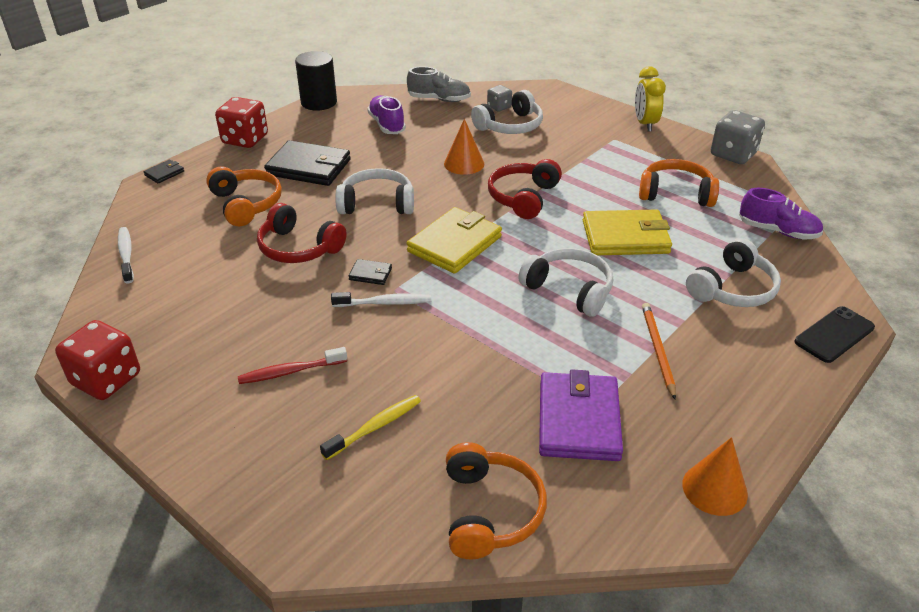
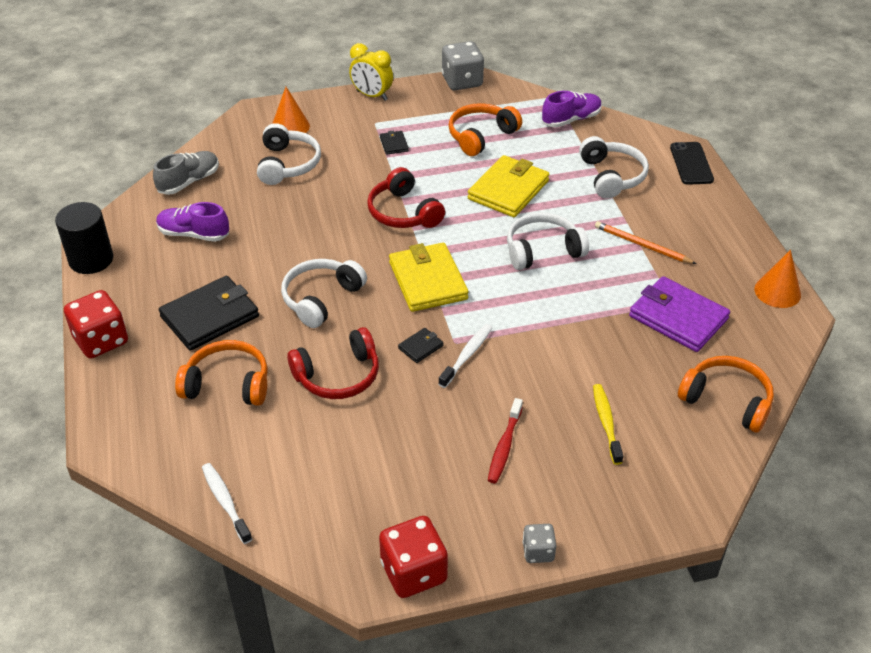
camera: 55 degrees left, 5 degrees up
(126, 255) = (225, 502): white toothbrush -> white toothbrush turned 45 degrees clockwise
(164, 173) = (97, 425): black wallet -> black wallet (394, 144)
(464, 163) = (316, 219): orange cone -> orange cone (290, 127)
(499, 107) = (248, 154): grey dice -> grey dice (538, 552)

